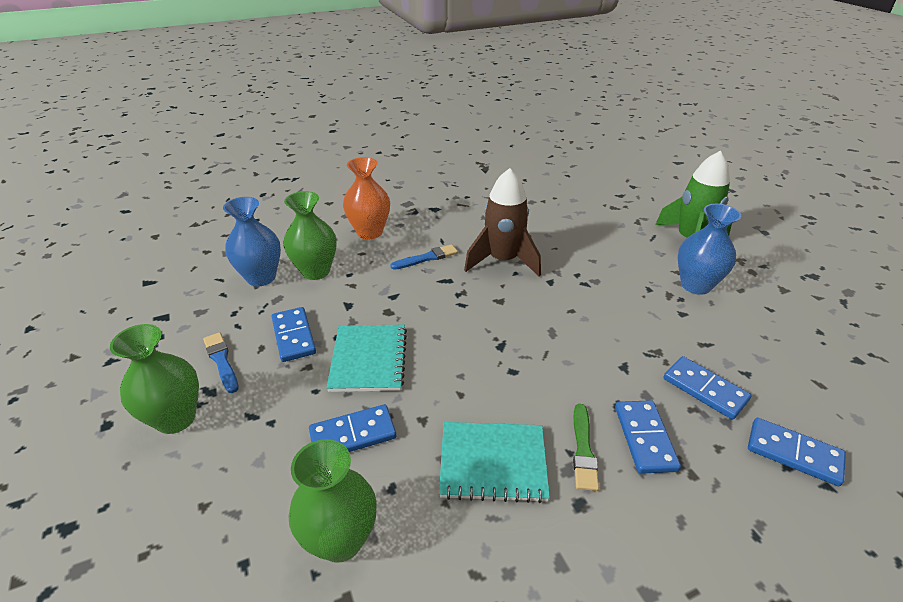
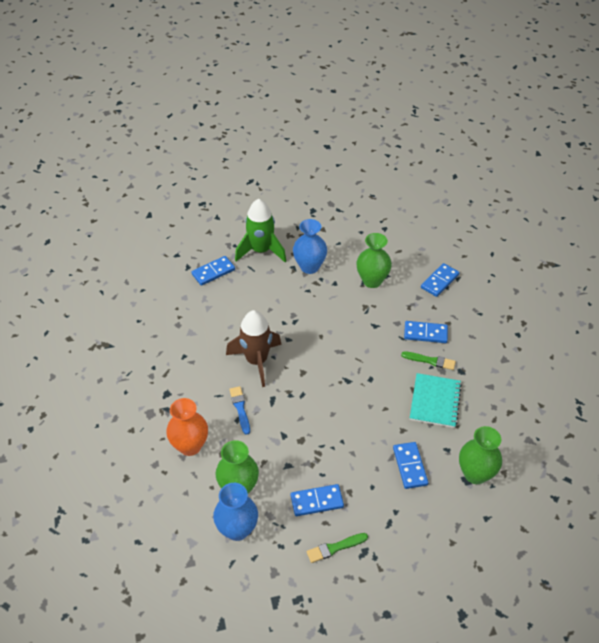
camera: 80 degrees left, 10 degrees up
(176, 418) = (386, 569): green vase -> green vase (372, 281)
(221, 361) = (335, 548): blue brush -> green brush
(369, 359) = (348, 455): turquoise notebook -> none
(704, 389) = (396, 297): blue domino -> blue domino (213, 272)

